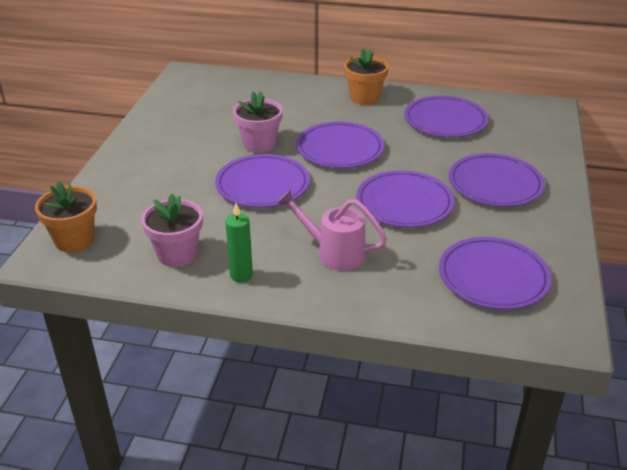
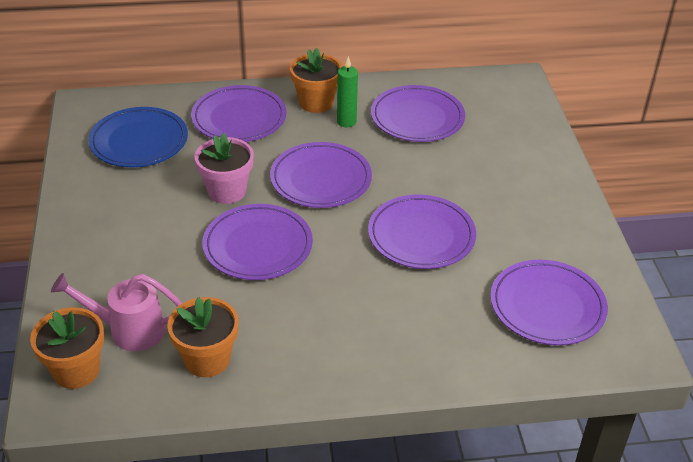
camera: 20 degrees left, 5 degrees up
(177, 254) = (207, 359): pink flower pot -> orange flower pot
(211, 101) = (139, 141): none -> blue plate
(241, 275) = (292, 368): green candle -> green candle (346, 122)
(334, 253) = (377, 316): pink watering can -> pink watering can (129, 330)
(495, 184) = (502, 191): purple plate -> purple plate (239, 118)

